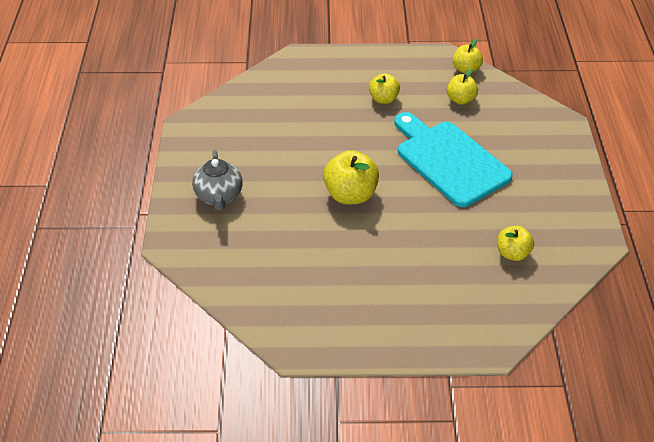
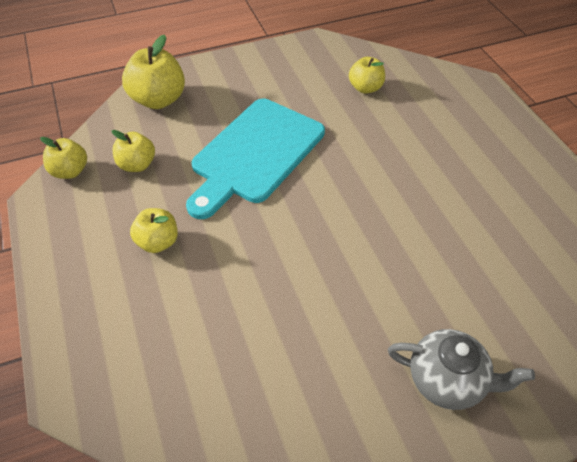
camera: 110 degrees left, 5 degrees up
(219, 196) = (447, 380): grey teapot -> grey teapot turned 45 degrees clockwise
(350, 195) = (358, 228): yellow apple -> yellow apple (158, 100)

